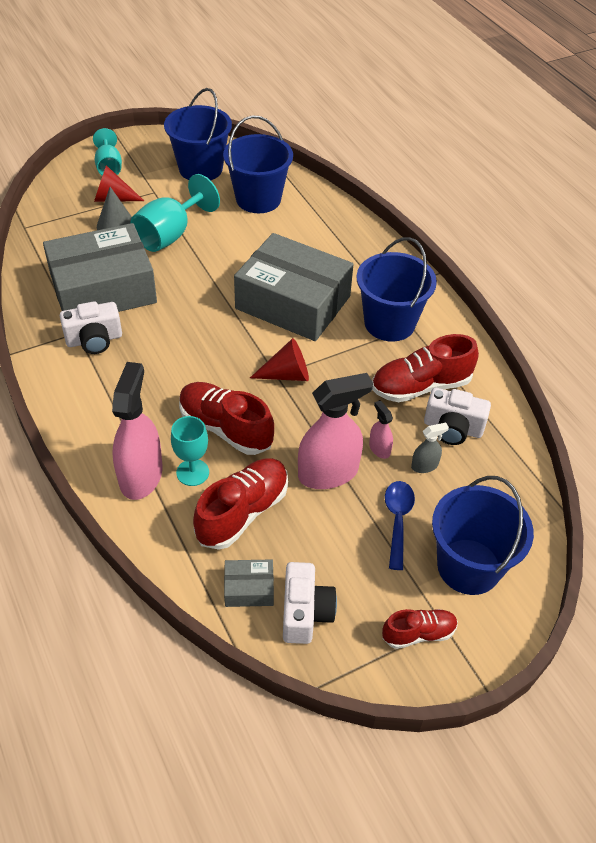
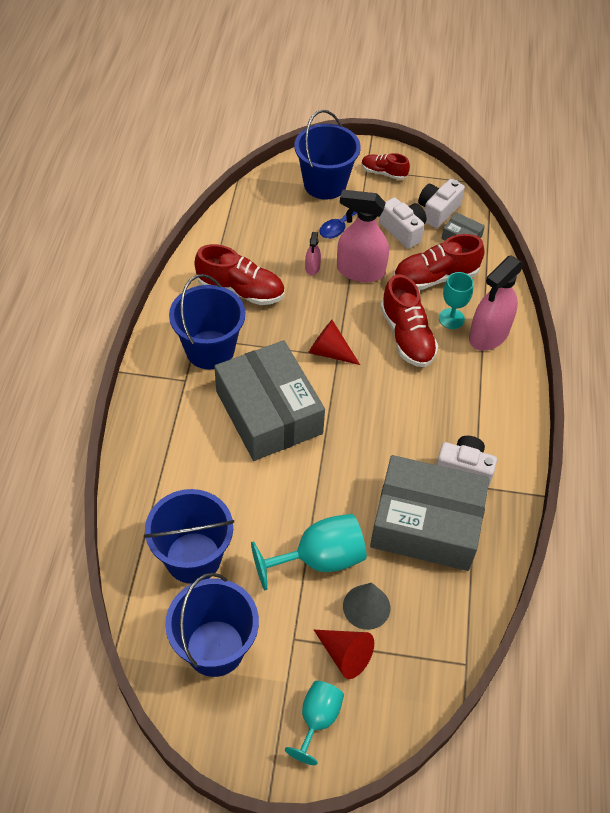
camera: 145 degrees left, 5 degrees up
(424, 466) = (294, 243): grey spray bottle -> none
(452, 428) = (250, 254): white camera -> white camera (403, 231)

